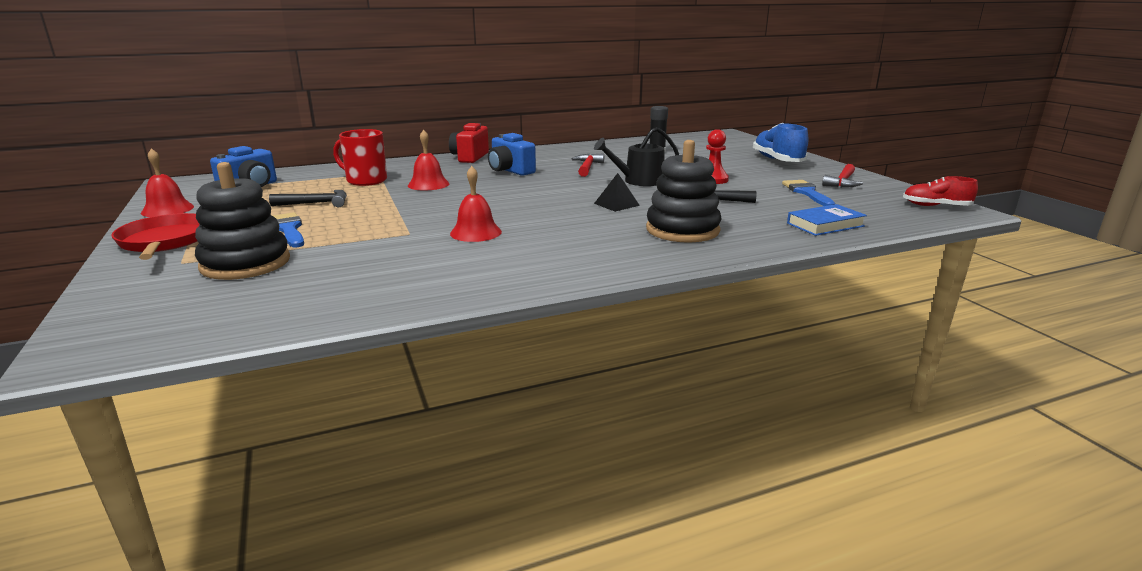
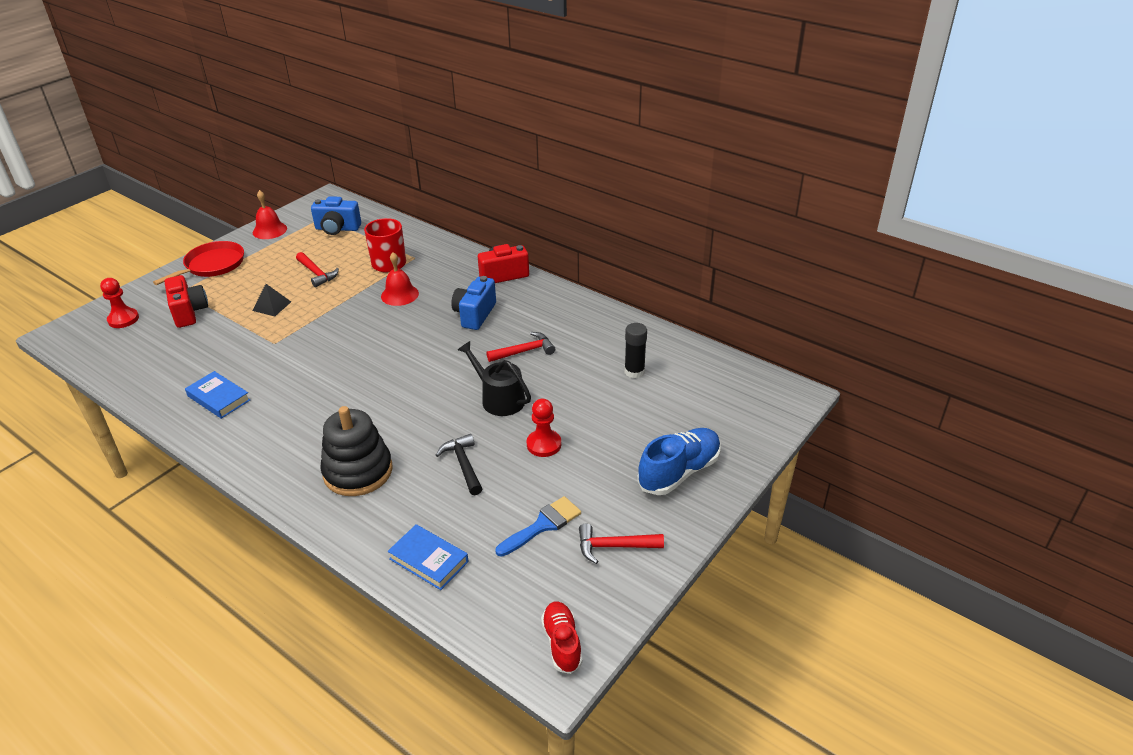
camera: 60 degrees right, 15 degrees up
(161, 302) = (123, 319): none -> red pawn
(245, 263) = (189, 312): black stacking toy -> red camera
(288, 229) = (256, 293): blue brush -> none
(316, 203) = (317, 273): black hammer -> red hammer
(469, 268) = (218, 398): none -> blue book
(476, 232) = (292, 370): red bell -> none
(616, 204) = (410, 411): black pyramid -> black pyramid (271, 306)

